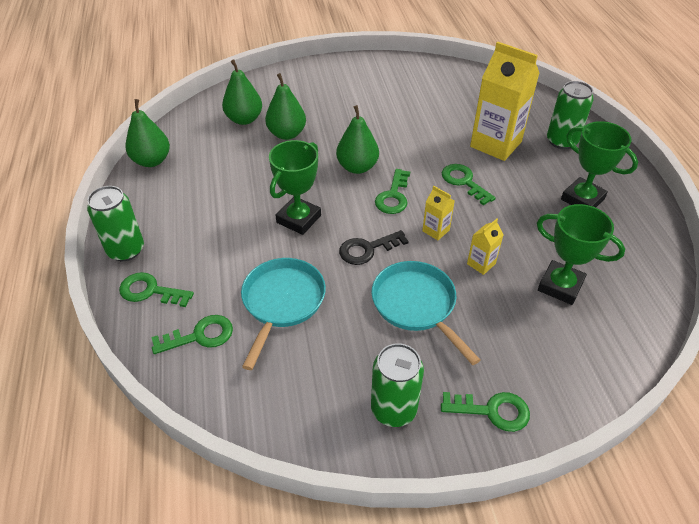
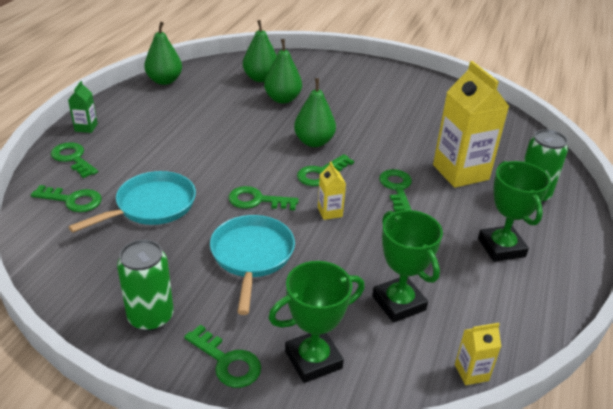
camera: 30 degrees right, 10 degrees down
(126, 250) = (86, 127): green can -> green carton
(299, 219) = (227, 158): green trophy -> green trophy (313, 360)
(367, 249) = (257, 200): black key -> green key
(481, 264) = (342, 253): yellow carton -> yellow carton (471, 372)

